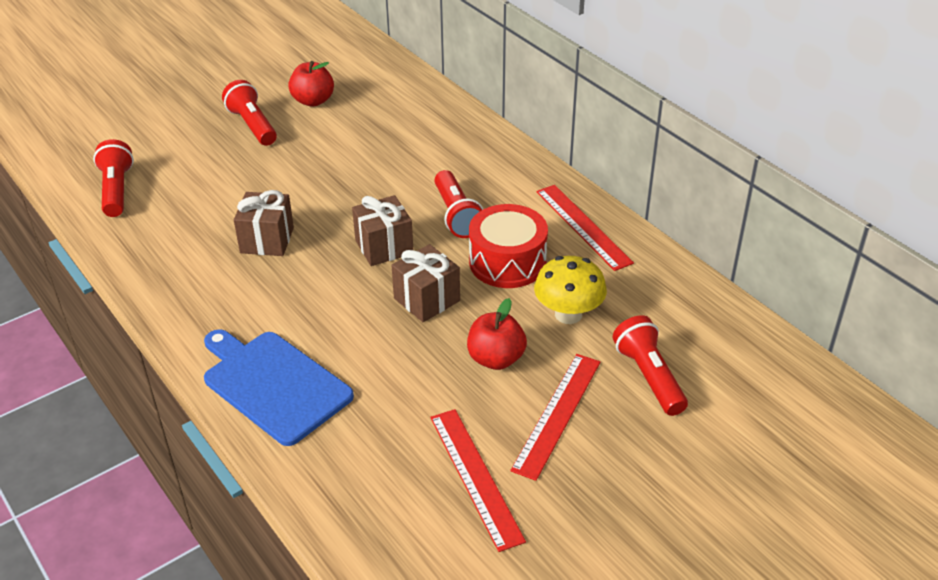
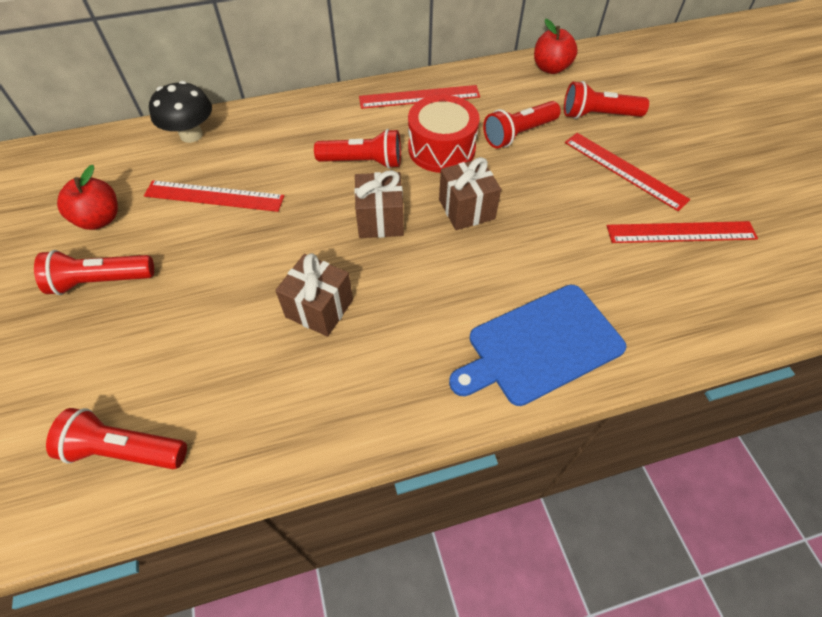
camera: 70 degrees left, 15 degrees up
(366, 145) = (214, 196): none -> red ruler
(434, 107) = (191, 135): none -> black mushroom
(496, 359) = (554, 186): red apple -> red apple (550, 68)
(568, 314) = (518, 134): yellow mushroom -> red flashlight

